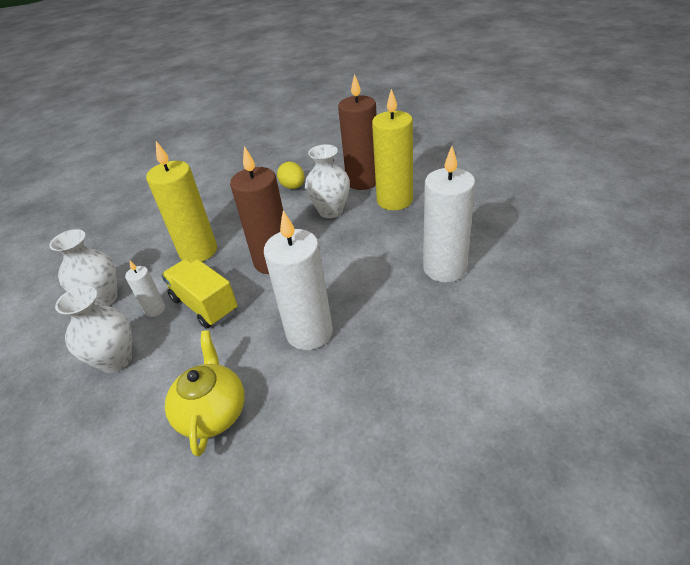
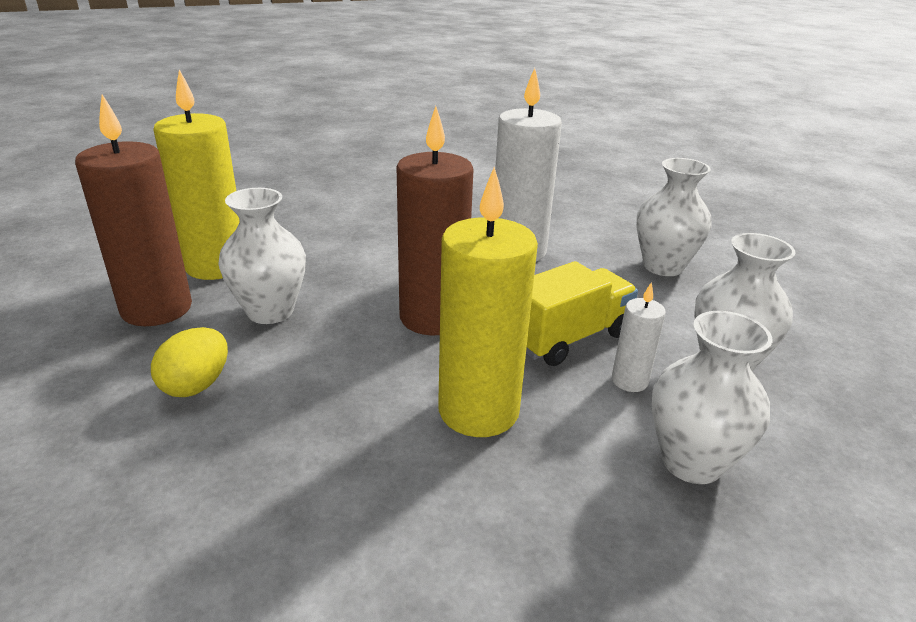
camera: 130 degrees left, 10 degrees down
(204, 305) = (568, 338): yellow truck -> yellow truck turned 135 degrees counterclockwise
(213, 412) = (663, 266): yellow teapot -> white vase
(444, 268) = (352, 208): white candle -> none

